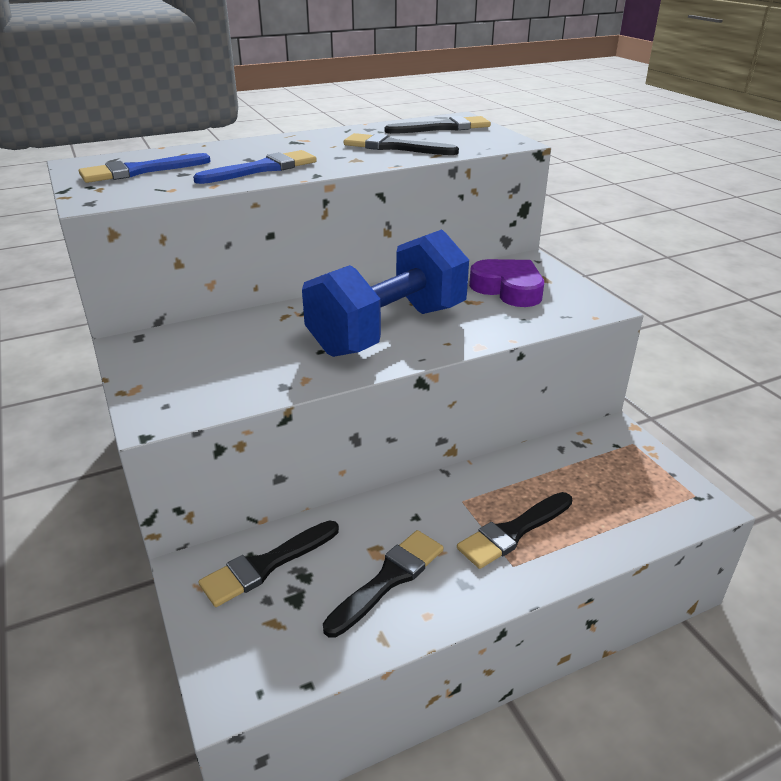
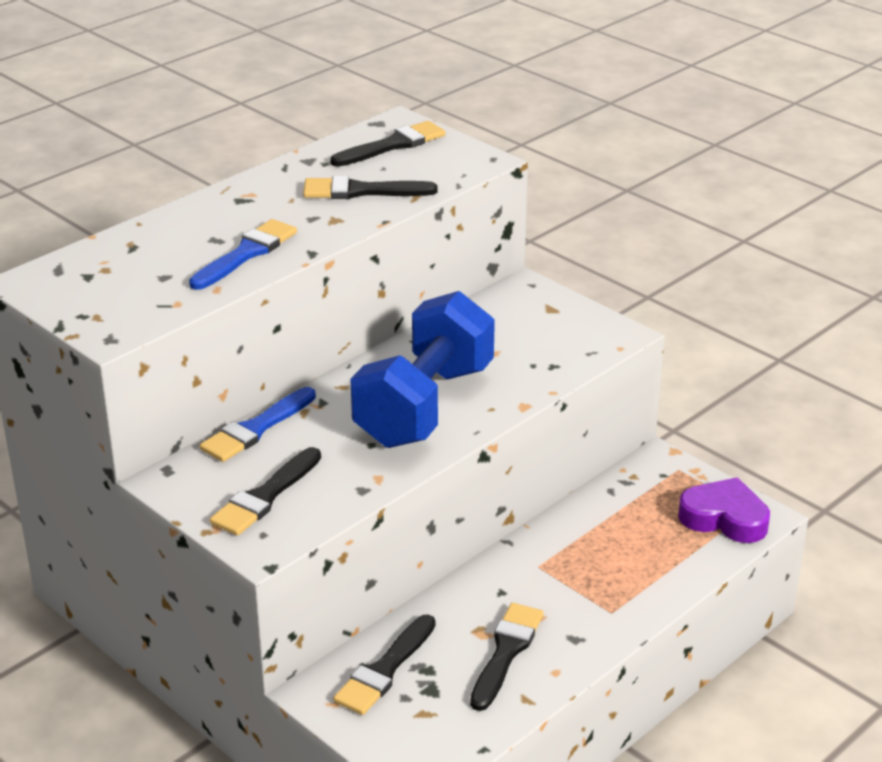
camera: 20 degrees left, 0 degrees up
(139, 171) = (111, 282): blue brush -> blue brush (256, 429)
(508, 289) = (519, 330): purple heart -> purple heart (724, 518)
(513, 532) = (599, 583): black brush -> black brush (265, 496)

